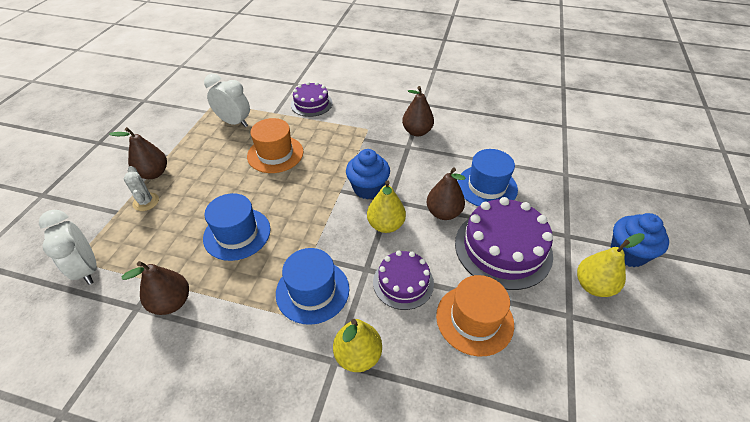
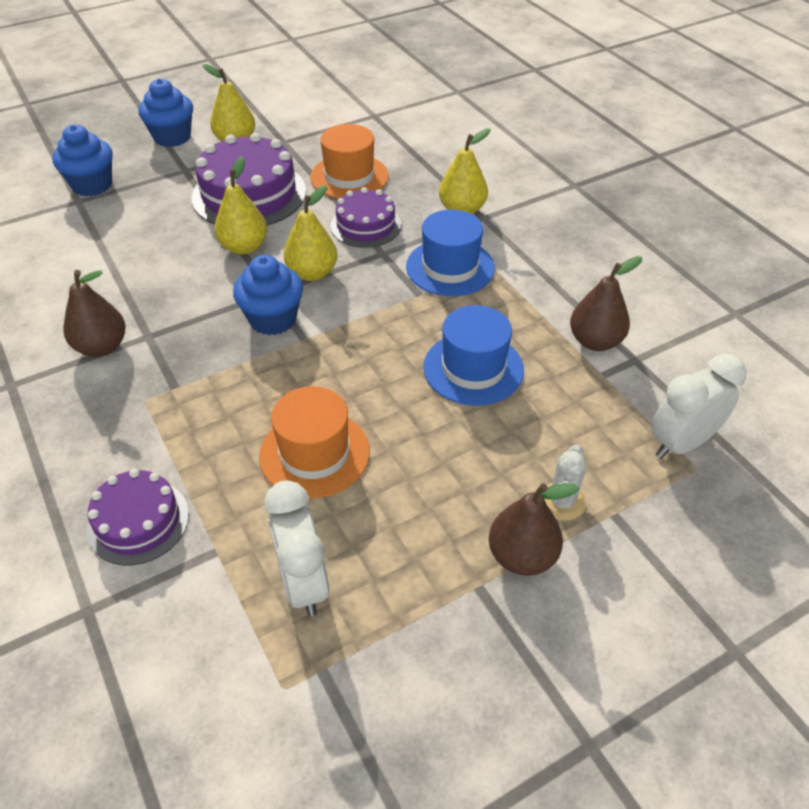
camera: 135 degrees left, 0 degrees up
(87, 269) = (681, 443): white clock -> white clock turned 135 degrees counterclockwise
(443, 213) = (244, 247): brown pear -> yellow pear
(487, 186) = (163, 239): blue hat -> none
(581, 186) = (92, 185): none -> blue cupcake

